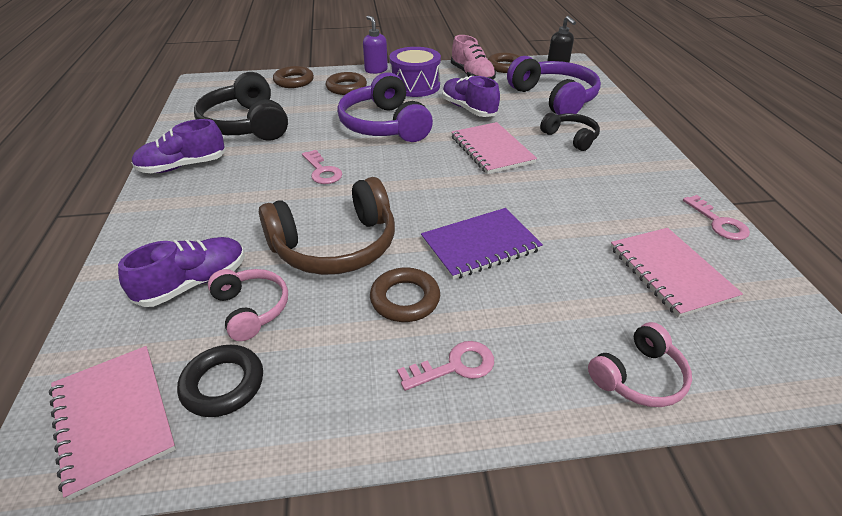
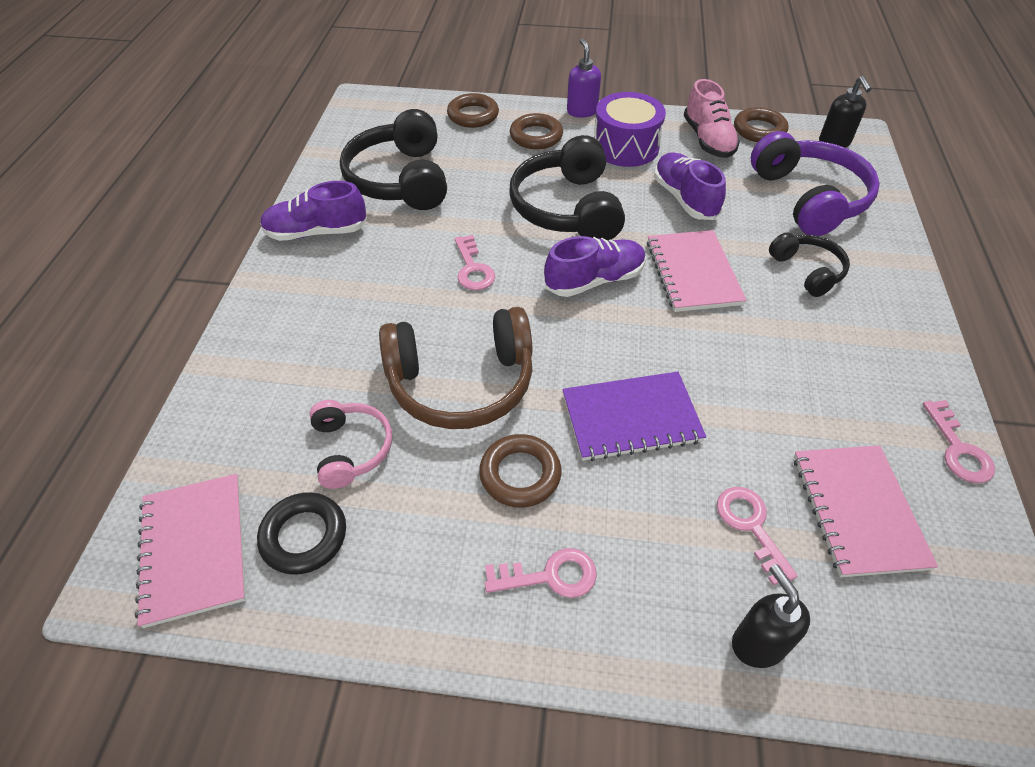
camera: 15 degrees right, 10 degrees up
(194, 283) = (299, 401): purple shoe -> purple shoe (594, 280)
(384, 125) = (567, 208): purple headphones -> black headphones
(599, 298) = (751, 526): none -> pink key
(638, 377) = (758, 643): pink headphones -> black soap dispenser

